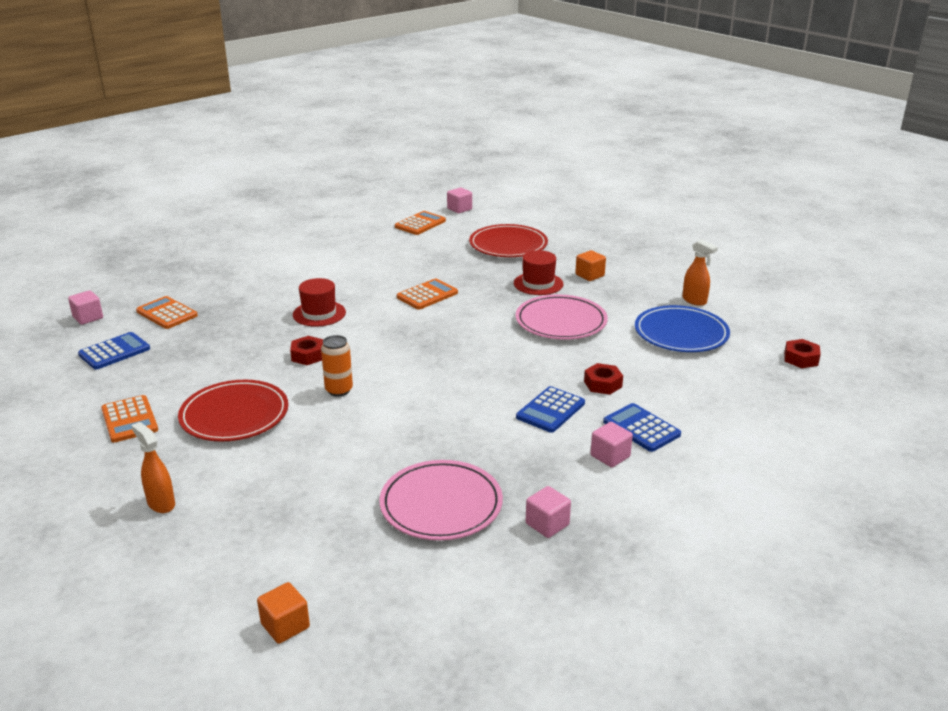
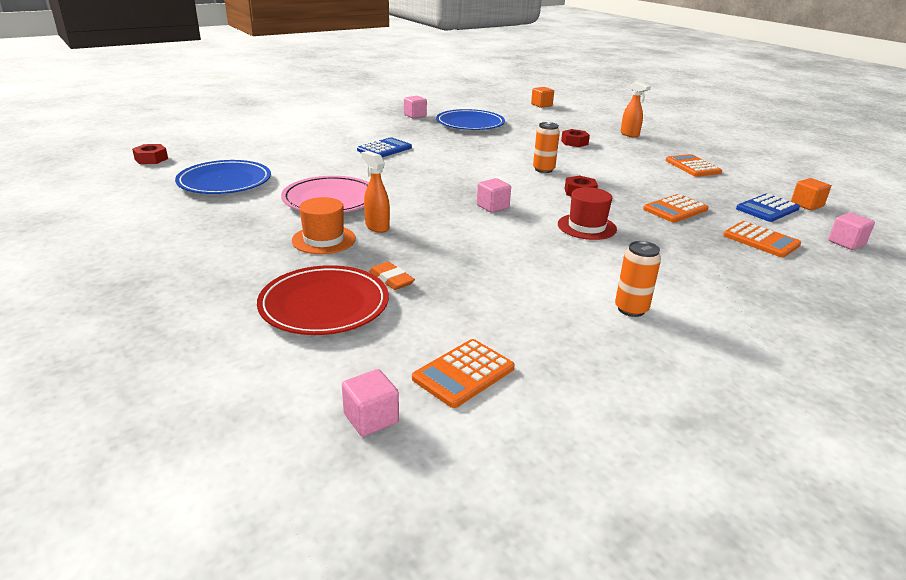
camera: 175 degrees left, 0 degrees up
(234, 415) = (616, 163): red plate -> none
(316, 256) = (631, 309): none -> orange can
(427, 295) = (465, 237): orange calculator -> orange calculator (675, 209)
(441, 504) = (470, 124): pink plate -> blue plate
(474, 261) = (391, 279): none -> orange eraser
(538, 284) = (324, 239): red hat -> orange hat
(589, 275) = (249, 245): orange cube -> orange cube (806, 205)
(603, 384) = (333, 158): red nut -> red nut (574, 142)
(610, 456) = (361, 130): pink cube -> pink cube (492, 206)
(641, 428) = (329, 138): blue calculator -> none
(694, 301) = (165, 207): orange spray bottle -> orange spray bottle (377, 227)

